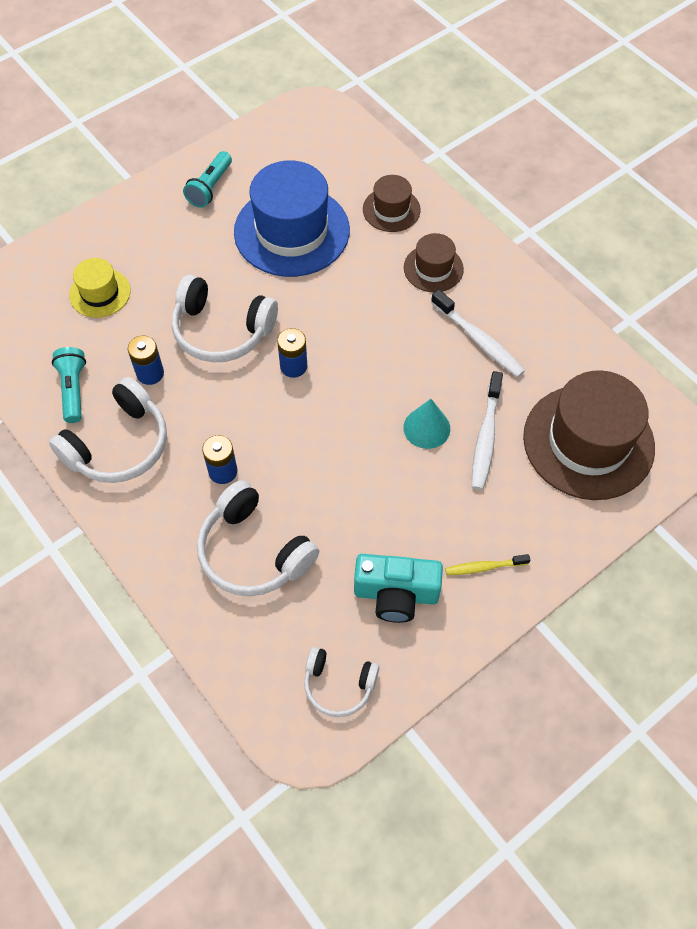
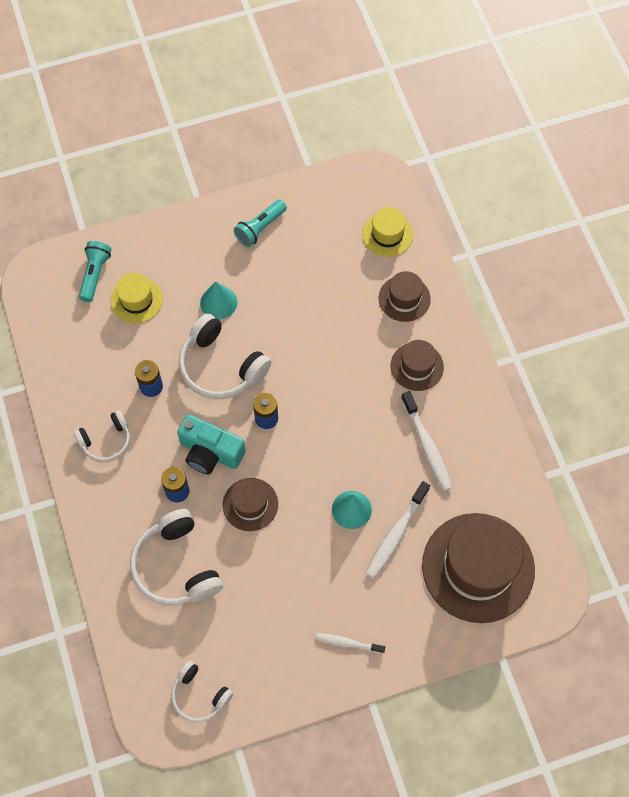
camera: 20 degrees right, 5 degrees up
(73, 390) = (87, 381): turquoise flashlight -> turquoise flashlight (95, 274)
(119, 445) = (106, 441): white headphones -> white headphones, size x0.60
(193, 269) = (218, 302): none -> turquoise cone
(292, 231) = (312, 292): blue hat -> none
(312, 458) = (250, 504): none -> brown hat
(347, 157) = (387, 234): none -> yellow hat
(396, 594) = (270, 640): turquoise camera -> turquoise camera (210, 452)
(484, 567) = (348, 643): yellow toothbrush -> white toothbrush

